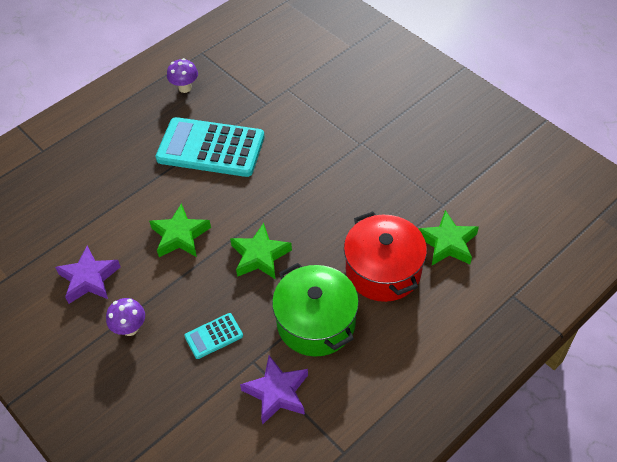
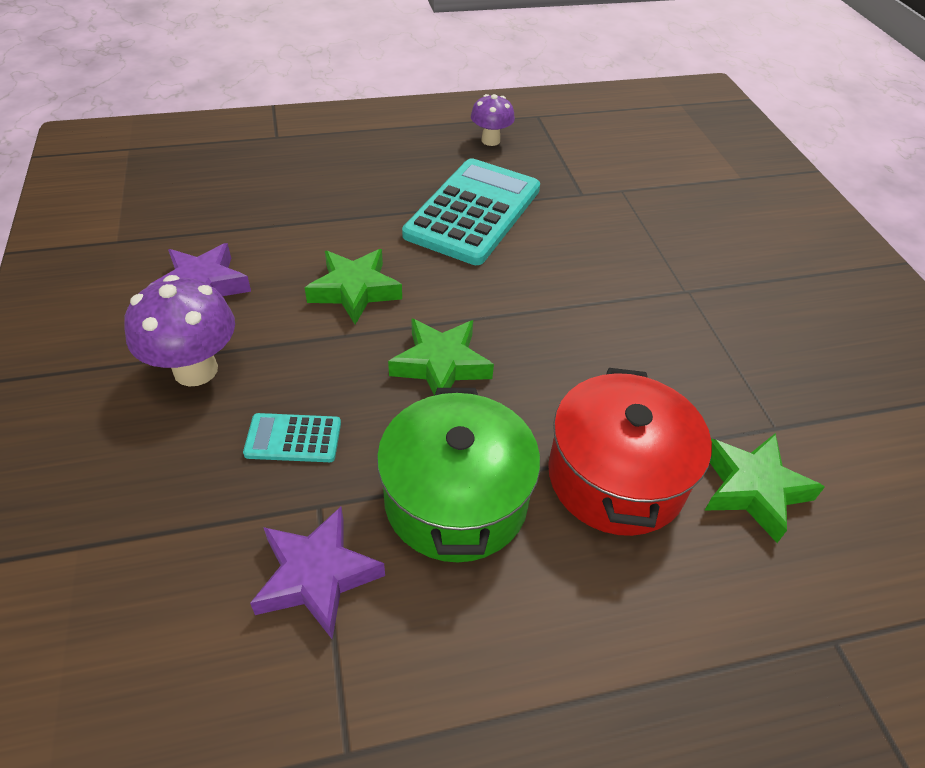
camera: 25 degrees right, 5 degrees down
(130, 328) = (195, 370): purple mushroom -> purple mushroom, size x1.61
(210, 148) = (473, 212): turquoise calculator -> turquoise calculator turned 75 degrees clockwise

